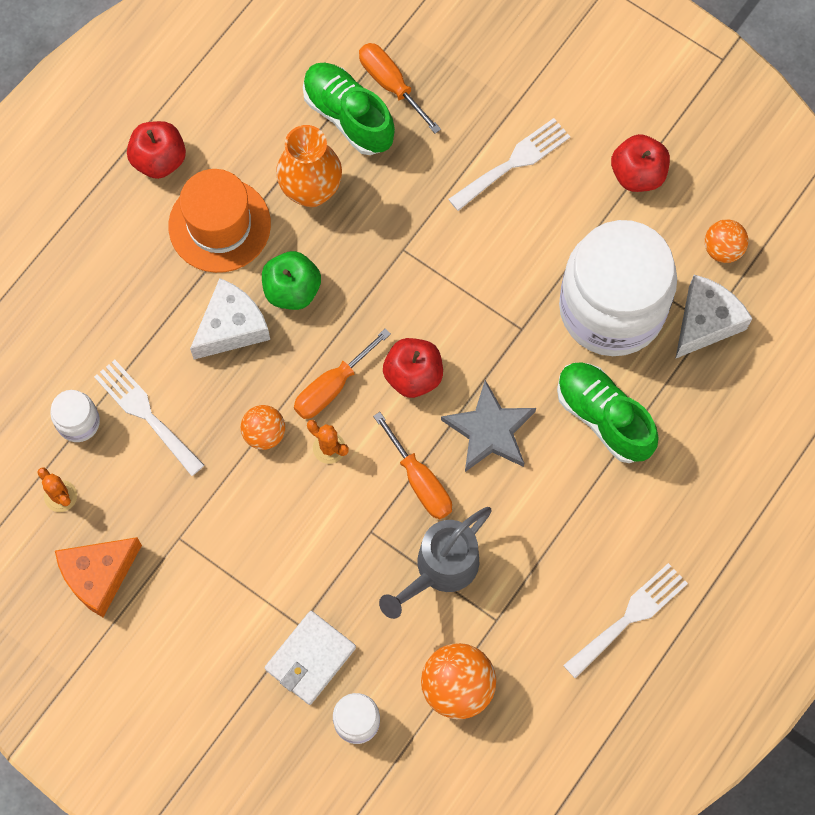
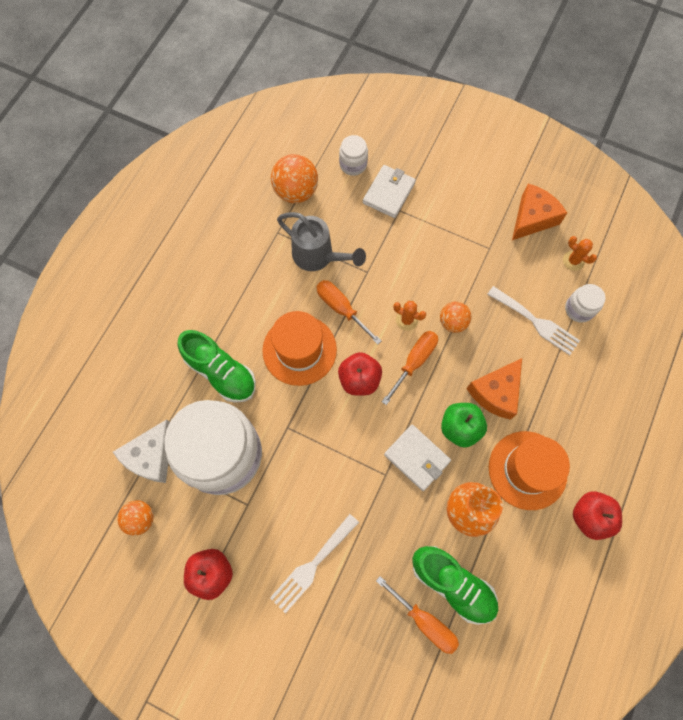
camera: 170 degrees right, 0 degrees up
(231, 327) = (496, 393): white cheese -> orange cheese
(358, 263) = (416, 458): none -> white wallet
(440, 569) = (318, 256): grey watering can -> grey watering can turned 90 degrees clockwise
(489, 430) = (299, 350): grey star -> orange hat
(629, 617) = (193, 247): white fork -> none

